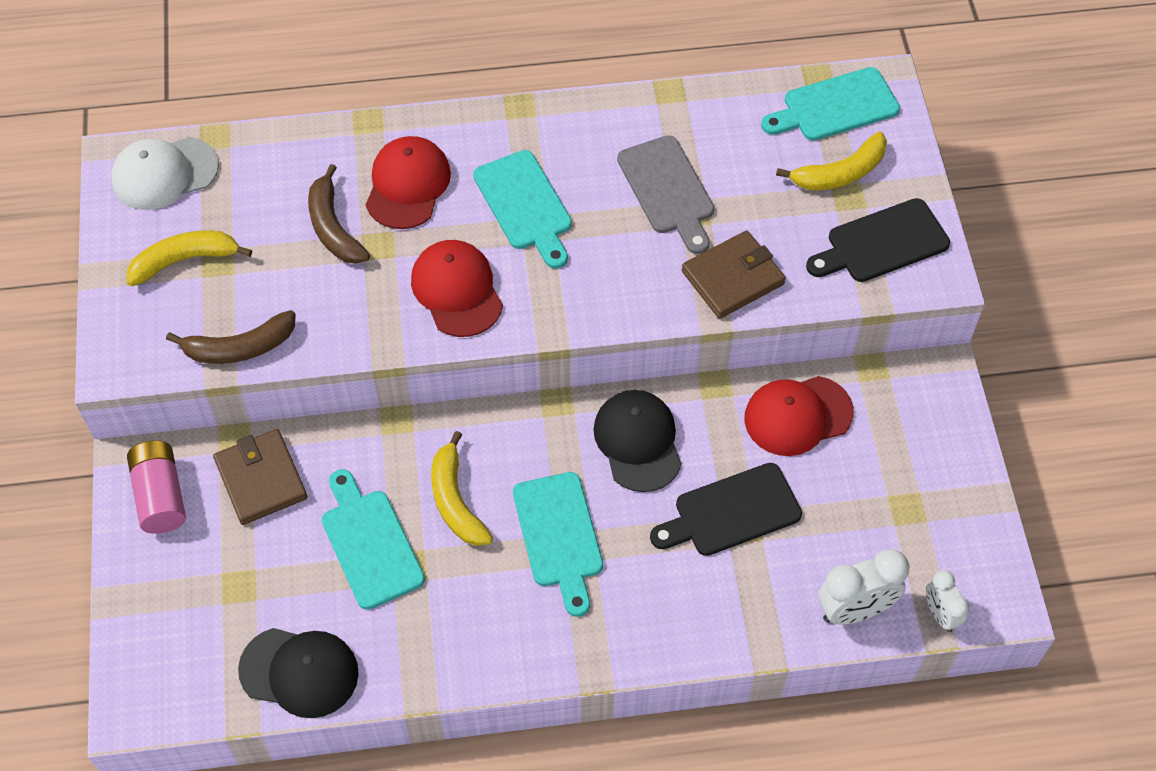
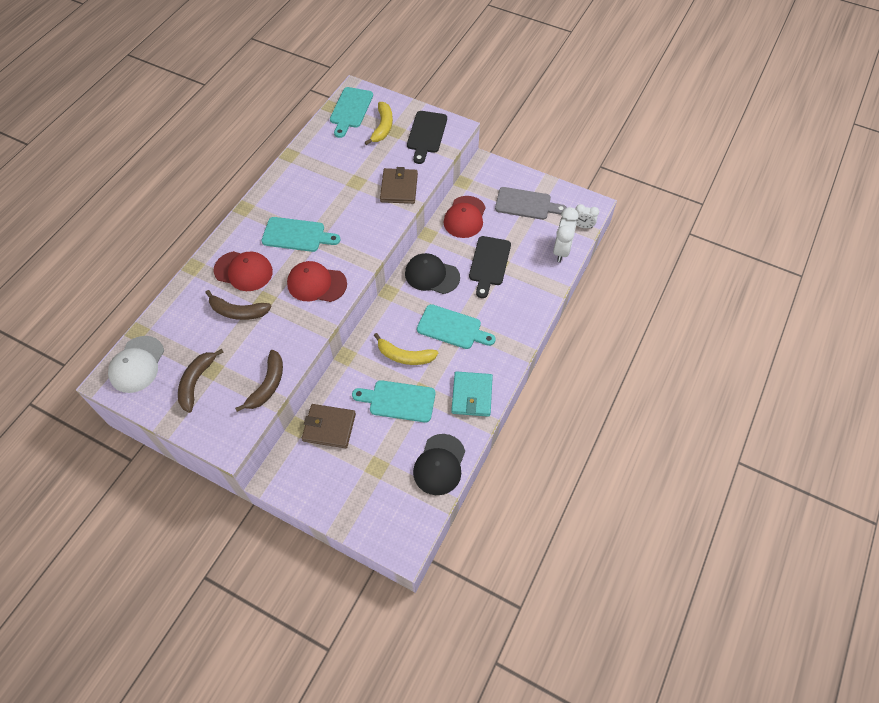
camera: 55 degrees left, 0 degrees up
(160, 495) = (301, 475): pink battery -> none
(185, 260) = (196, 382): yellow banana -> brown banana
(299, 672) = (439, 464): black cap -> black cap turned 150 degrees clockwise
(407, 185) = (243, 271): red cap -> red cap turned 150 degrees clockwise
(454, 643) = (471, 395): none -> turquoise wallet
(667, 190) = (337, 184): grey cutting board -> grey cutting board (526, 204)

